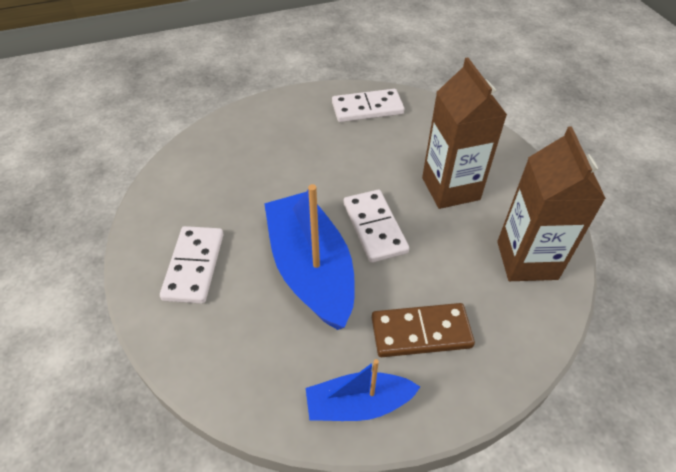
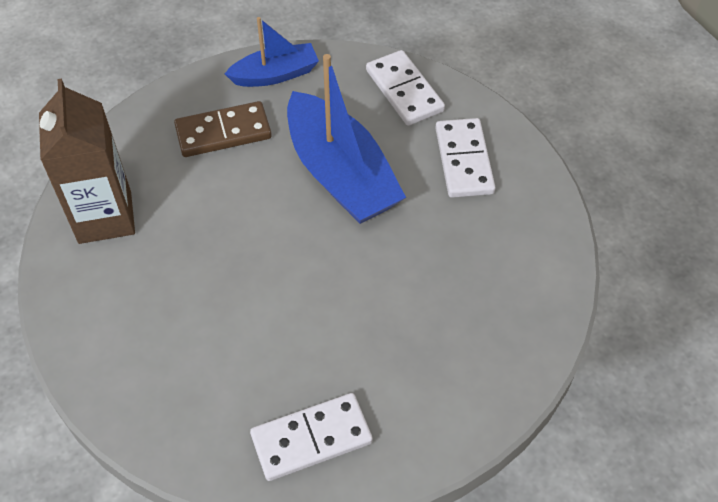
camera: 170 degrees right, 5 degrees up
(374, 228) = (278, 231): white domino -> white domino (404, 91)
(450, 188) = (184, 300): brown carton -> none

